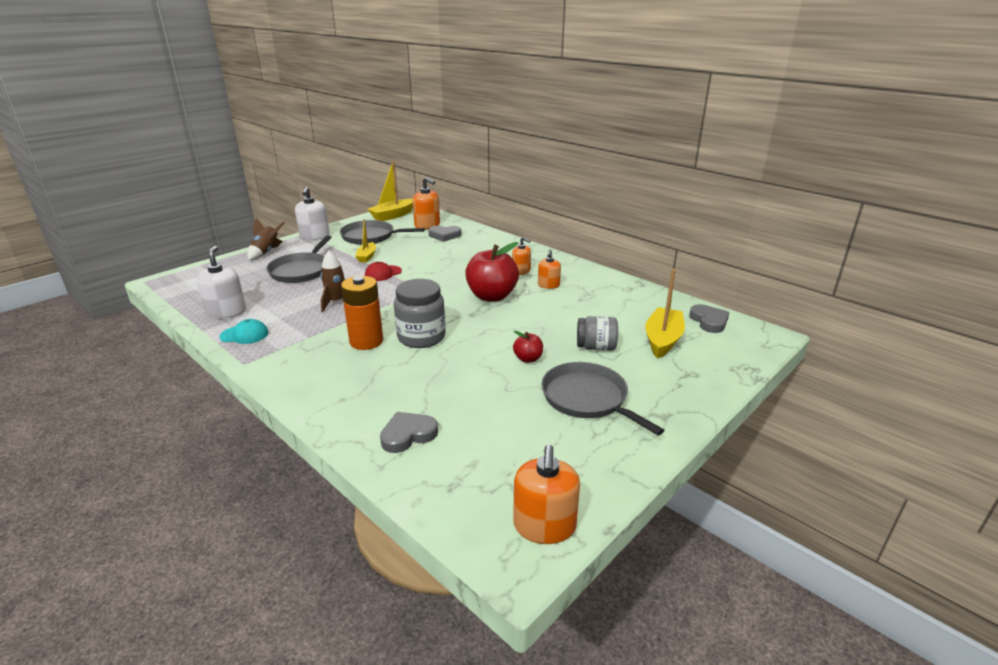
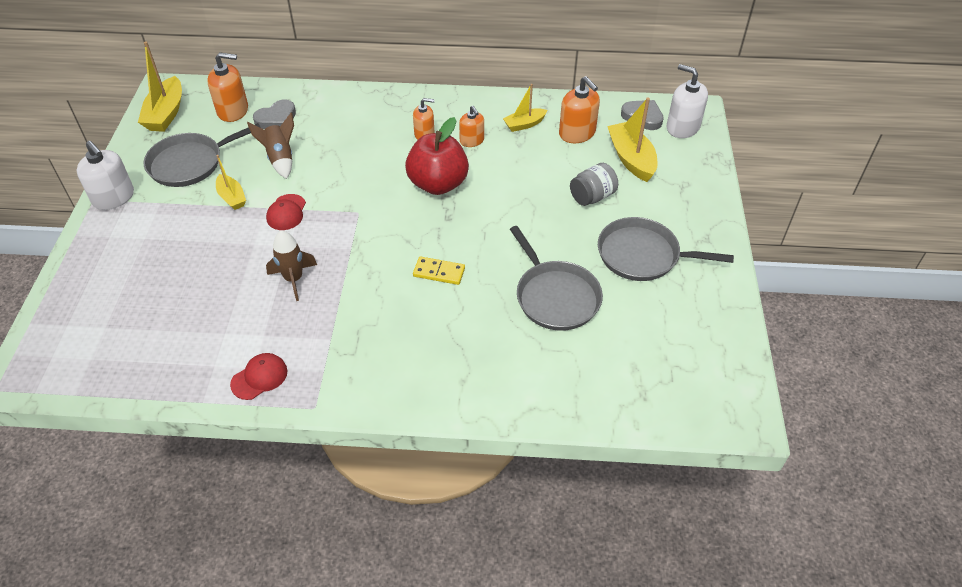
camera: 40 degrees left, 20 degrees up
(226, 312) = (188, 364): white soap dispenser -> white soap dispenser (682, 127)
(244, 335) = (259, 377): turquoise cap -> red cap
(266, 252) = (90, 256): brown rocket -> brown rocket (280, 159)
(301, 270) = (183, 259): grey pan -> grey pan (555, 296)
(366, 341) = (395, 308): orange battery -> none
(408, 435) = (560, 376): grey heart -> none
(421, 337) = (439, 272): grey jar -> yellow domino
(528, 359) = (556, 241): red apple -> none
(544, 526) = (730, 381): orange soap dispenser -> orange soap dispenser (577, 133)
(600, 291) = (524, 124): none -> yellow boat

